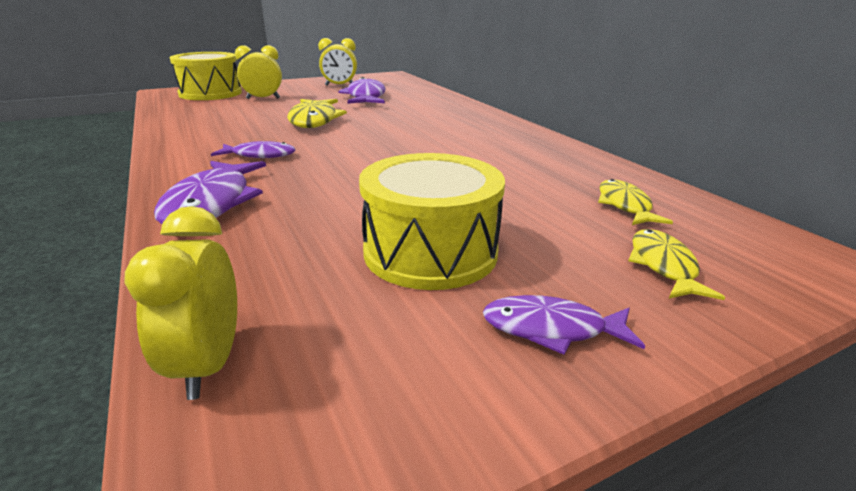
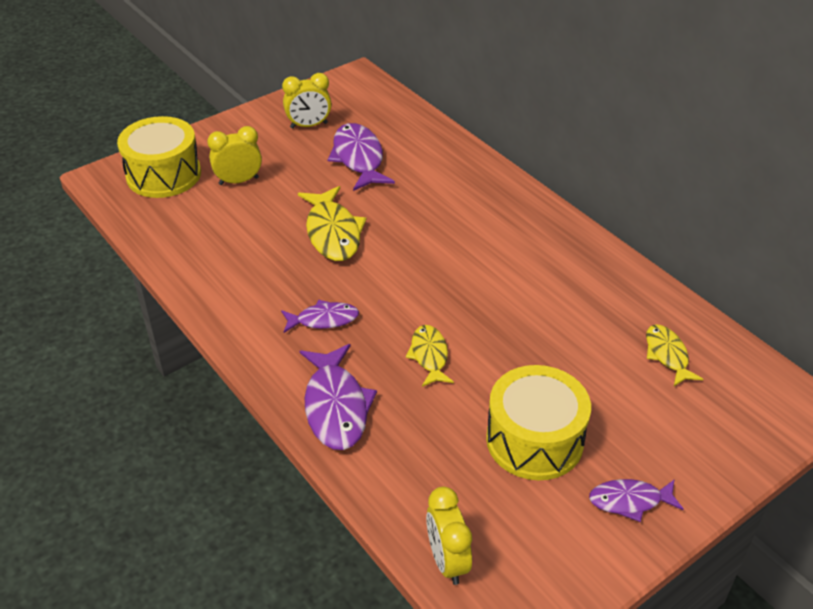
camera: 10 degrees left, 15 degrees up
(663, 266) = (695, 429): yellow fish -> yellow fish (429, 356)

